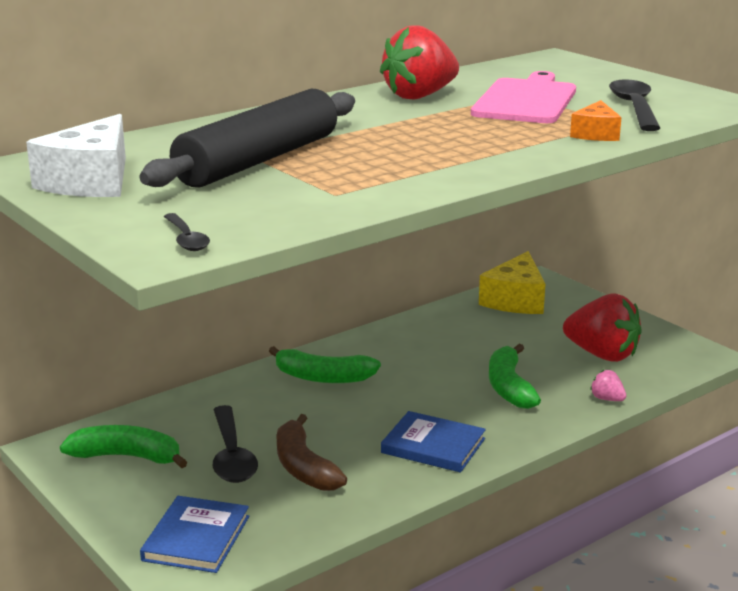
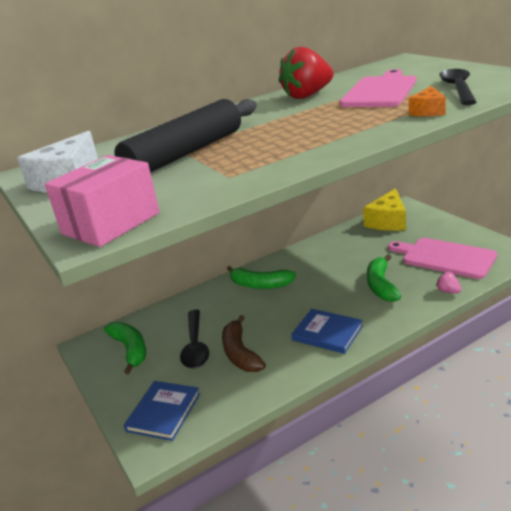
camera: 10 degrees right, 5 degrees up
(127, 457) = (130, 349): green banana -> green banana turned 45 degrees clockwise
(186, 239) = (111, 223): black spoon -> pink box
(602, 355) = (445, 257): red strawberry -> pink cutting board

